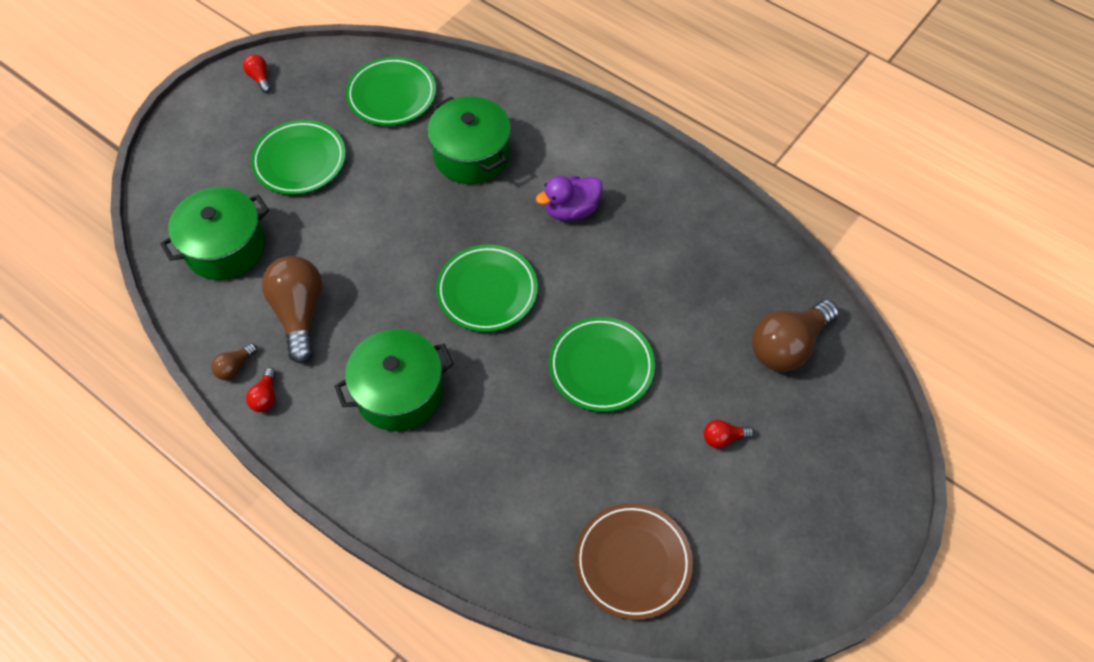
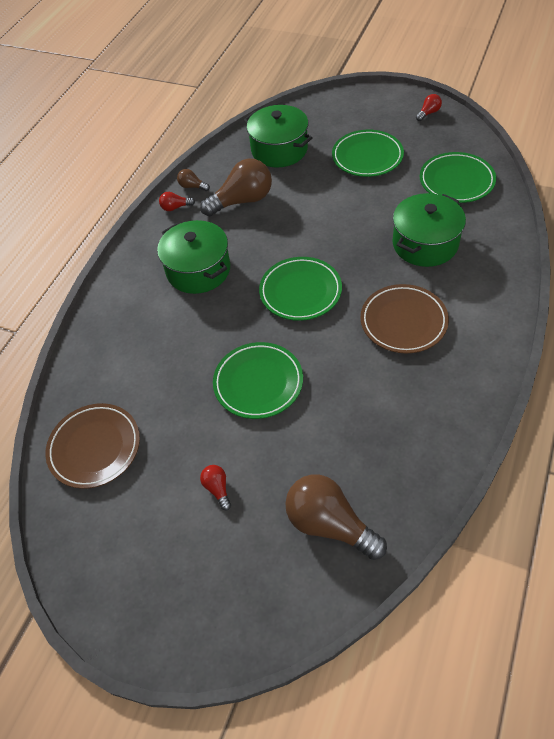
camera: 80 degrees right, 5 degrees down
(571, 210) = (403, 321): purple duck -> brown plate

